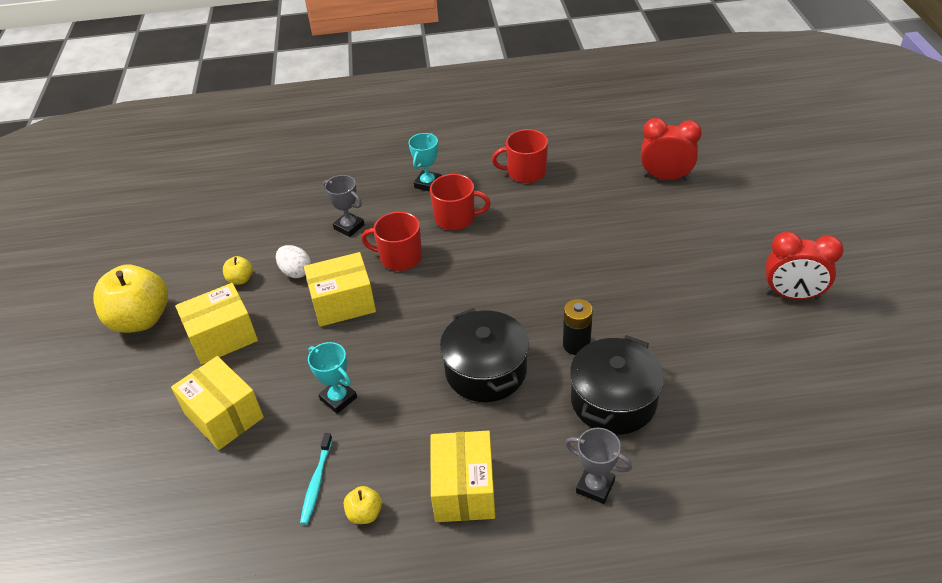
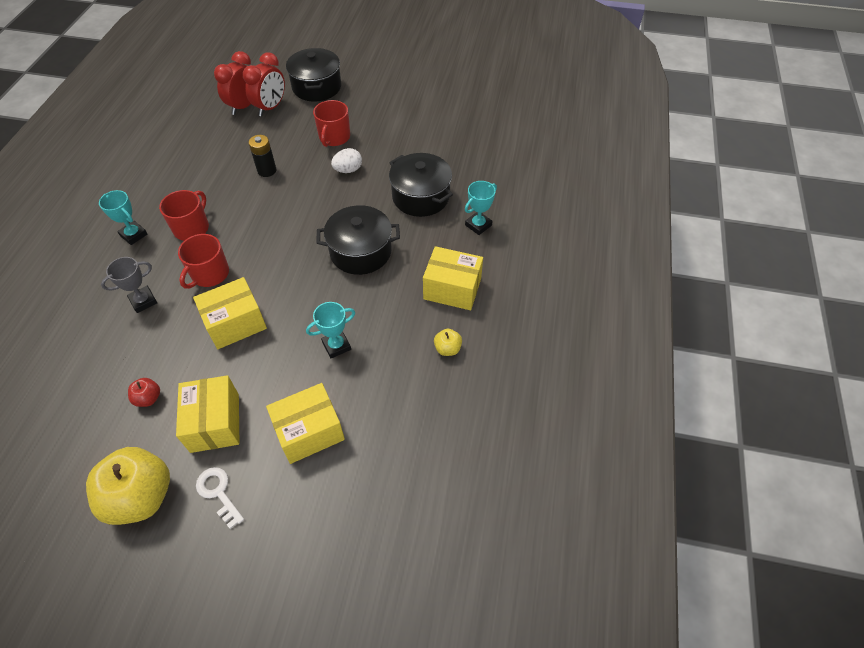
camera: 75 degrees left, 10 degrees up
(148, 371) = (218, 493): none -> white key
(240, 279) = (148, 398): yellow apple -> red apple
(296, 272) = (172, 351): white egg -> white egg (348, 170)
(316, 482) = (408, 374): turquoise toothbrush -> none
(343, 303) = (235, 323): yellow box -> yellow box turned 60 degrees clockwise
(525, 172) = (173, 173): red mug -> red mug (334, 137)
(576, 345) = (366, 199): black battery -> black battery (267, 170)
(595, 486) = (478, 225): grey trophy -> turquoise trophy
(751, 223) = (317, 87): none -> black pot
(792, 295) = (386, 95): red clock -> red clock (270, 108)

